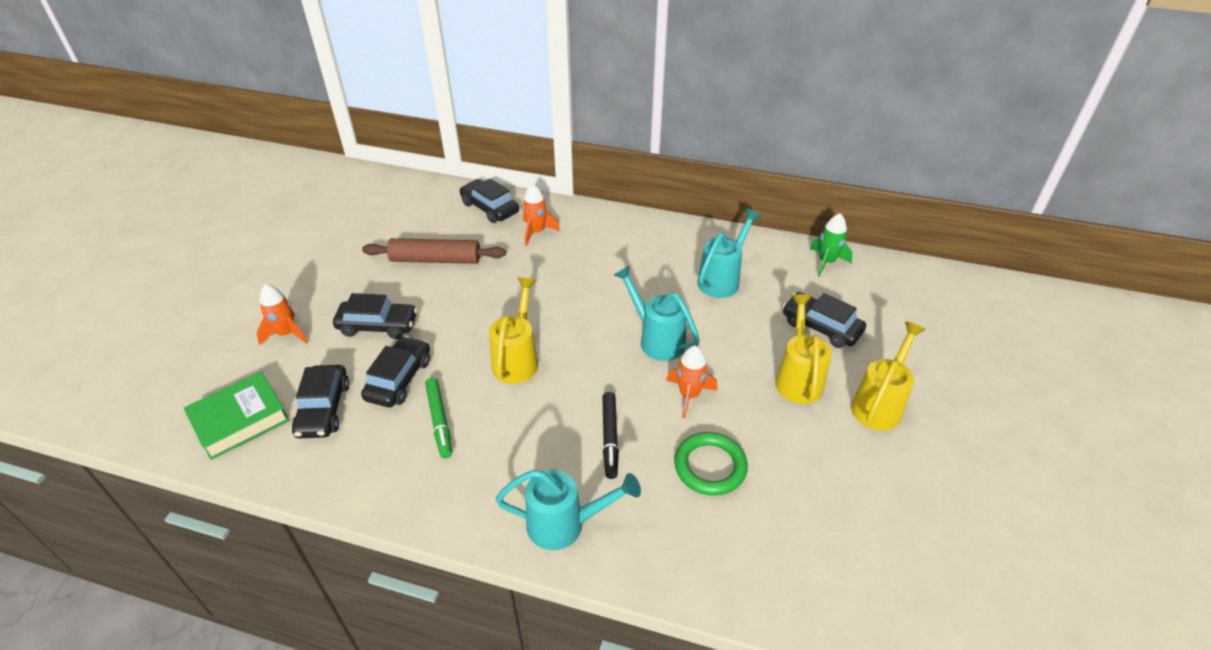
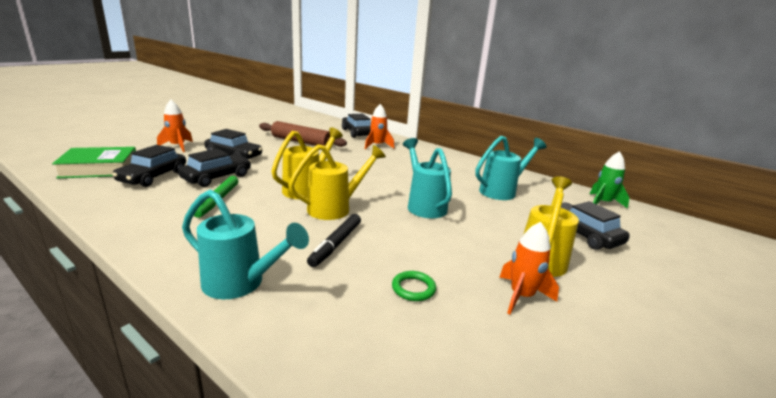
camera: 20 degrees right, 20 degrees down
(689, 395) = (428, 240): orange rocket -> orange rocket (521, 296)
(710, 466) = (413, 288): green ring -> green ring, size x0.57
(879, 404) = (630, 298): yellow watering can -> yellow watering can (336, 208)

